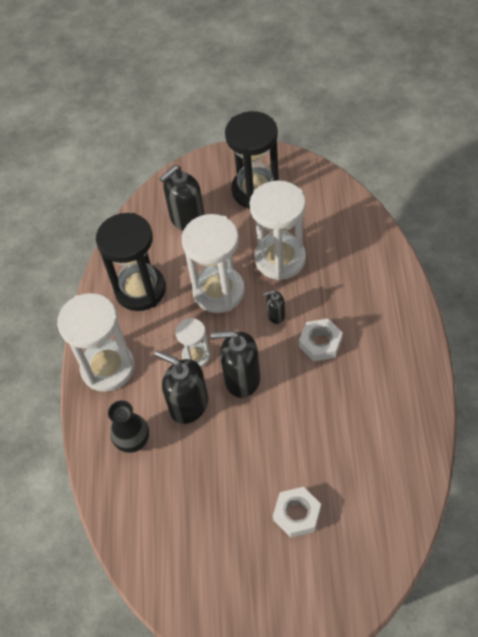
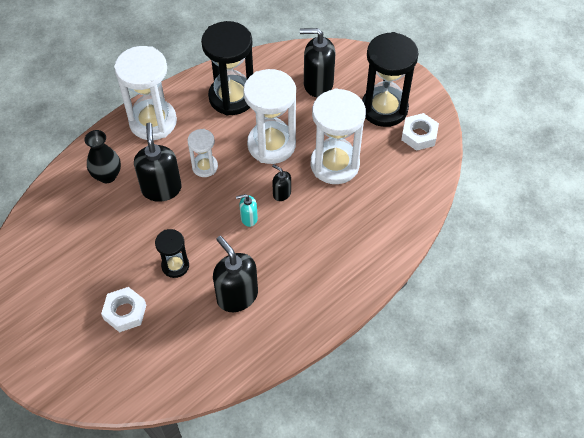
camera: 45 degrees right, 0 degrees up
(242, 379) = (209, 207): black soap dispenser -> black soap dispenser (237, 296)
(280, 355) = (249, 218): none -> turquoise soap dispenser
(281, 443) = (175, 266): none -> black hourglass
(320, 343) = (281, 238): white nut -> white nut (419, 135)

